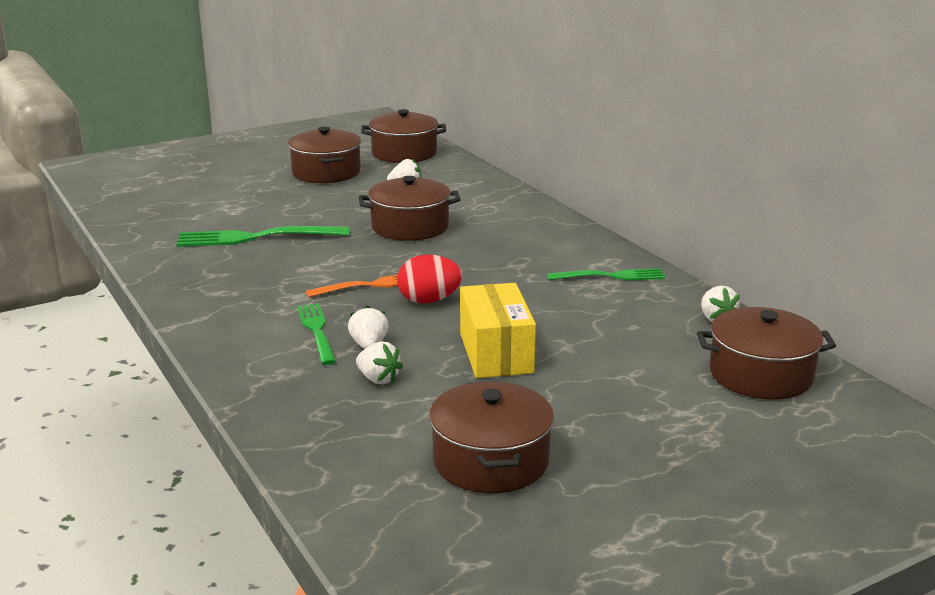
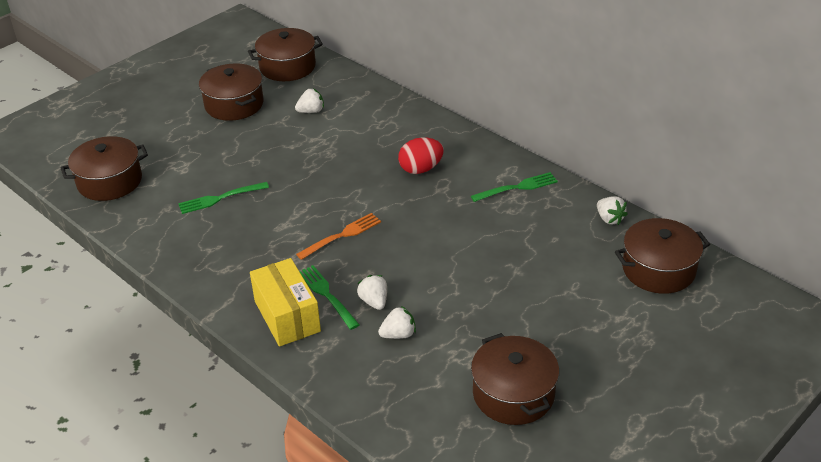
camera: 15 degrees left, 15 degrees up
(256, 237) = (220, 198): green fork -> green fork, size x0.64
(378, 379) = (398, 334): white strawberry -> white strawberry turned 45 degrees counterclockwise
(410, 227) = (338, 160): brown pot -> brown pot (110, 181)
(429, 301) = (395, 243): red egg -> red egg (421, 169)
(496, 353) = (470, 288): yellow box -> yellow box (287, 316)

